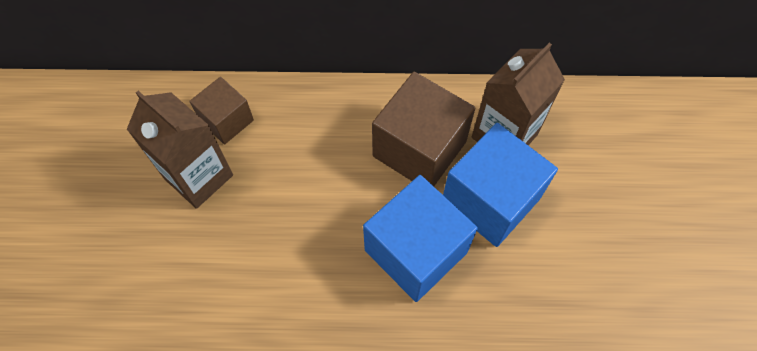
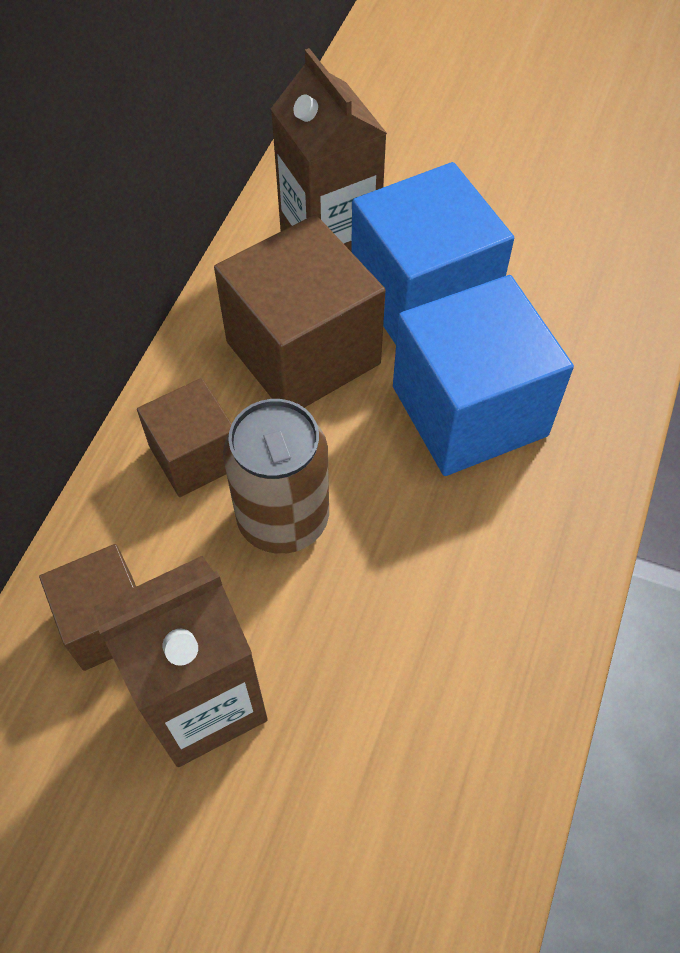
camera: 70 degrees left, 5 degrees down
(308, 177) = (283, 519): none -> brown can
(331, 121) = (195, 456): none -> brown cube

